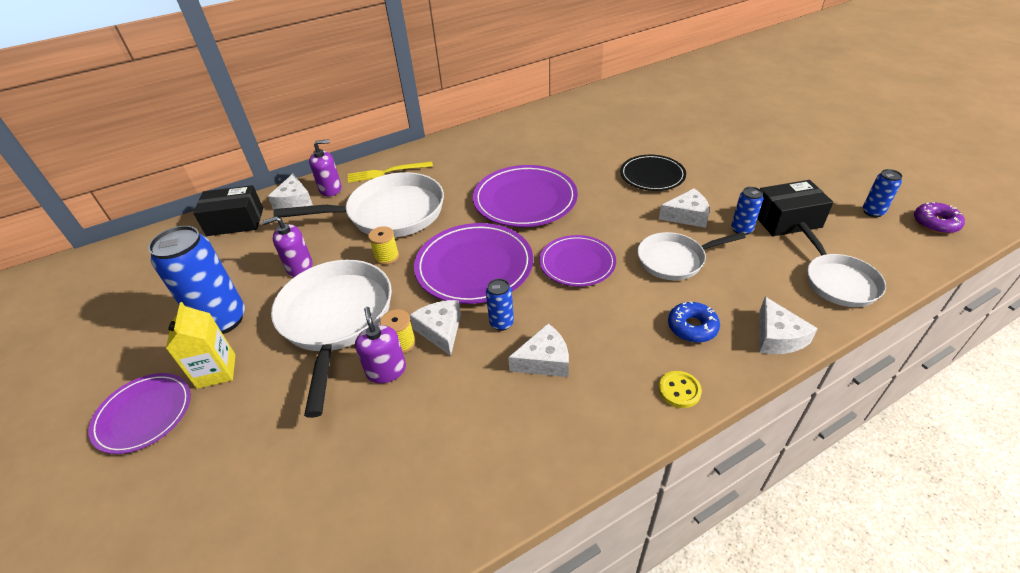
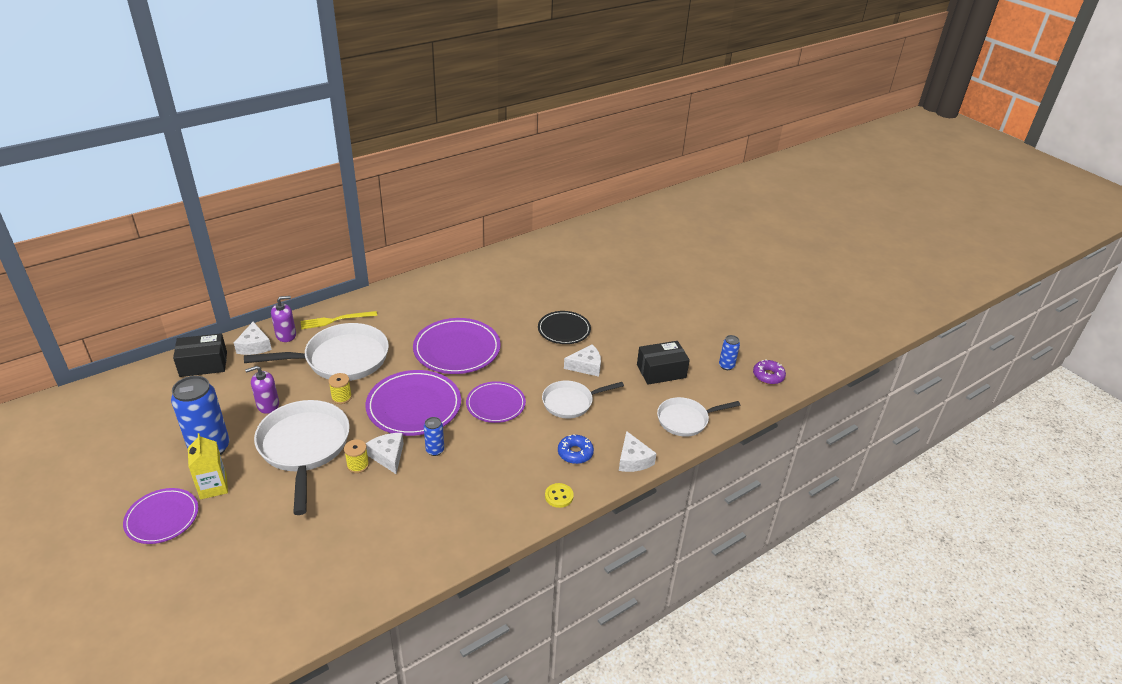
camera: 10 degrees left, 5 degrees down
(386, 370) = (347, 485): purple soap dispenser -> none
(544, 360) = (465, 477): white cheese -> none
(741, 229) = (625, 378): blue can -> none
(838, 281) = (685, 420): white pan -> white pan turned 90 degrees clockwise

